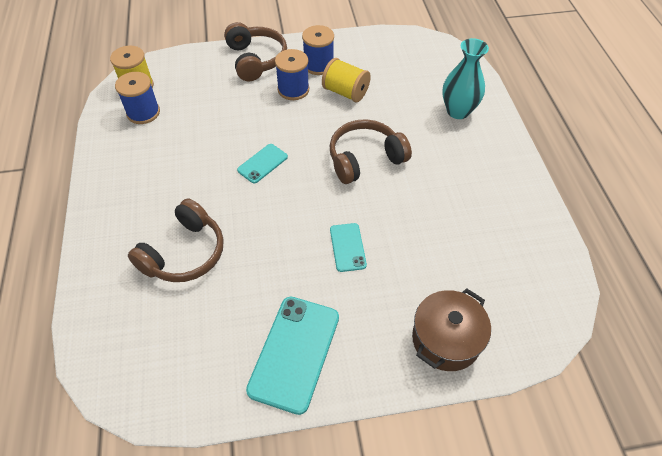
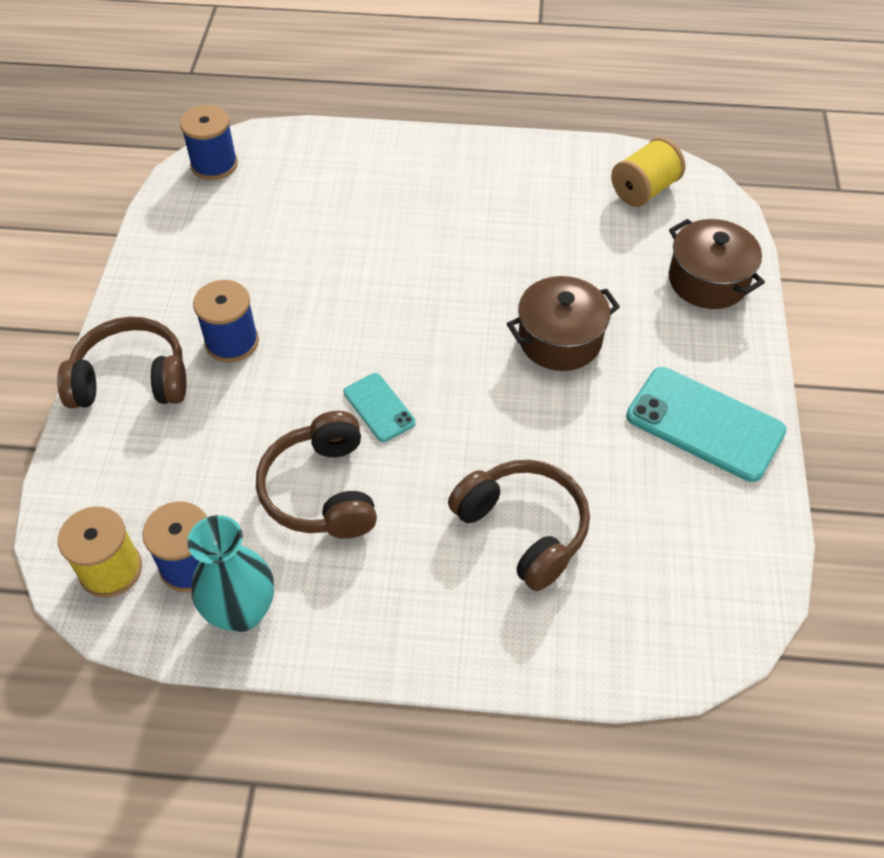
camera: 75 degrees left, 0 degrees up
(318, 65) = (189, 299): blue spool -> blue spool (214, 164)
(345, 92) = (268, 280): yellow spool -> yellow spool (644, 190)
(347, 247) = (560, 339): turquoise phone -> brown pot
(365, 159) = (413, 288): brown headphones -> brown headphones (321, 490)
(458, 111) = (361, 172): turquoise vase -> turquoise vase (242, 611)

